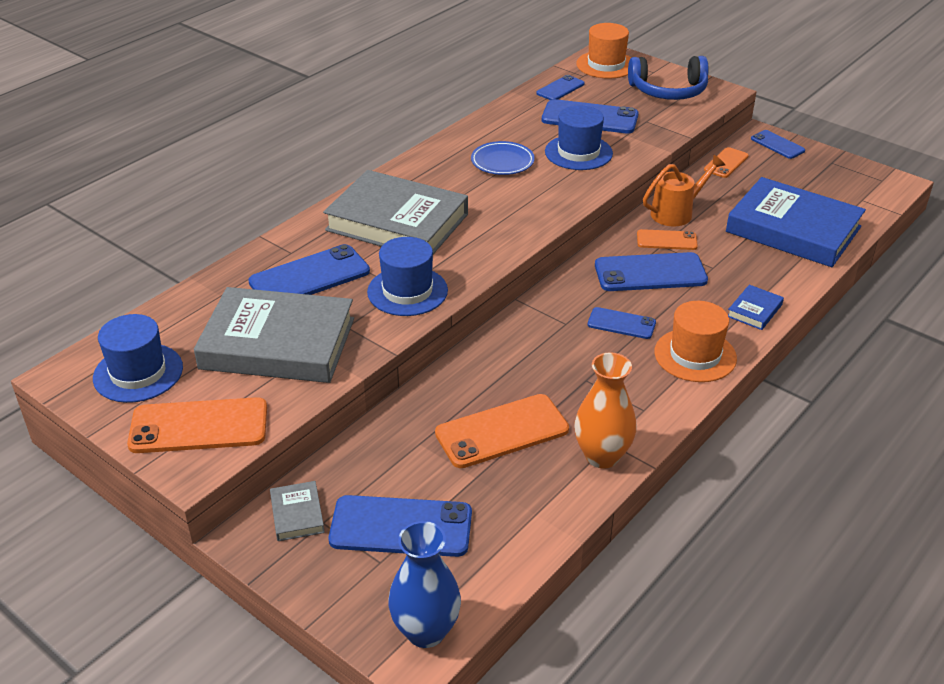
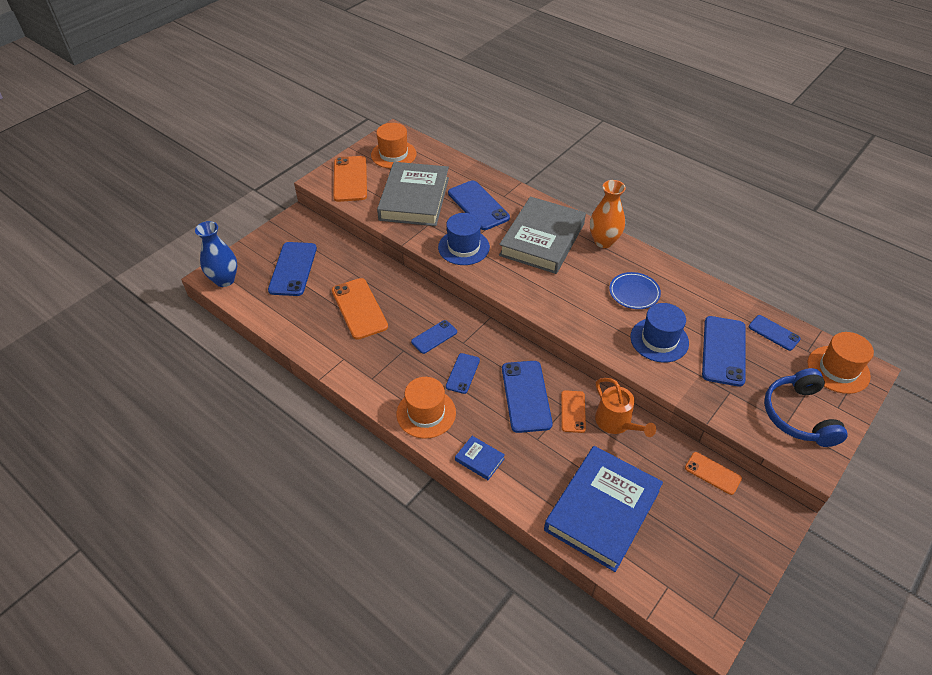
camera: 90 degrees right, 10 degrees up
(138, 373) = (393, 154): blue hat -> orange hat
(297, 514) = (309, 232): grey book -> none
(602, 456) = (332, 354): orange vase -> orange vase (603, 241)
(777, 145) = (763, 526): blue phone -> blue phone (434, 337)

